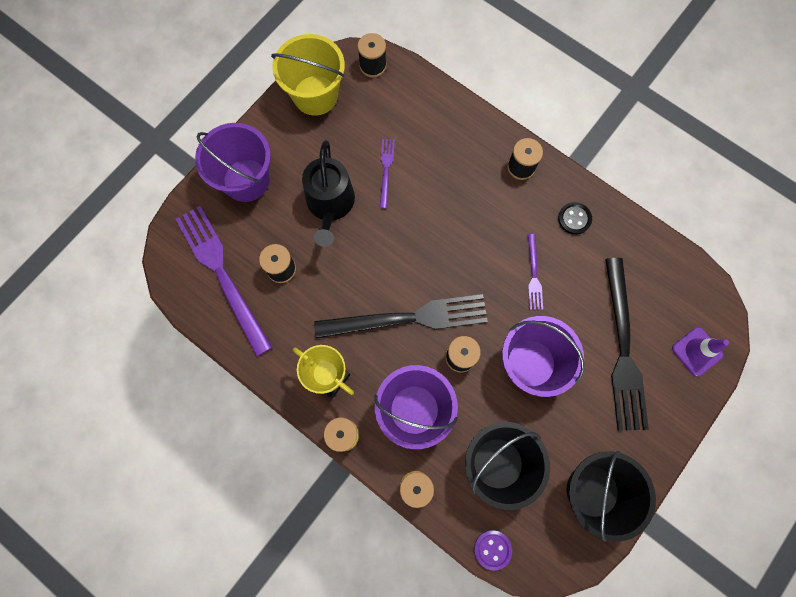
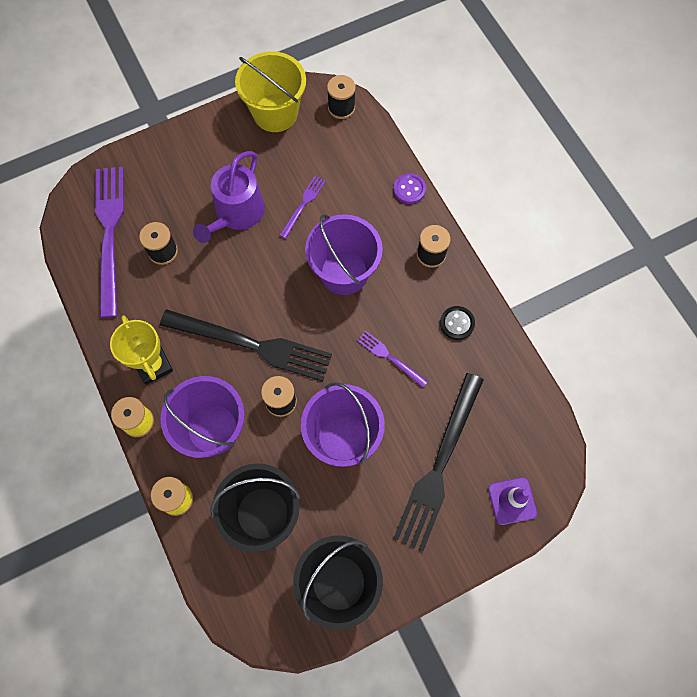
camera: 25 degrees right, 5 degrees down
(246, 180) = (174, 162): purple bucket -> purple bucket (344, 272)
(330, 204) = (236, 214): black watering can -> purple watering can
(492, 549) = (216, 590): purple button -> purple button (409, 189)
(533, 275) = (390, 357): purple fork -> purple fork turned 105 degrees clockwise

